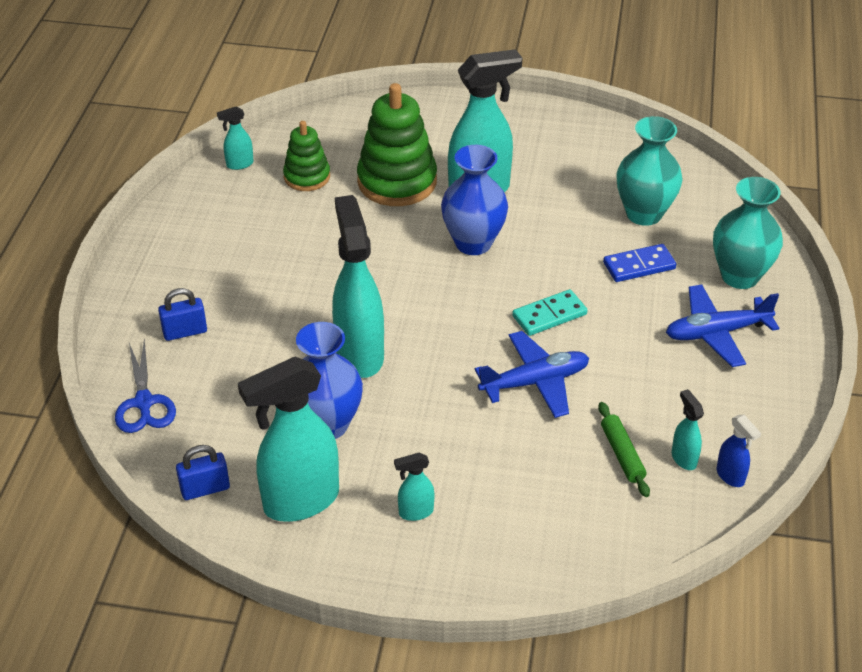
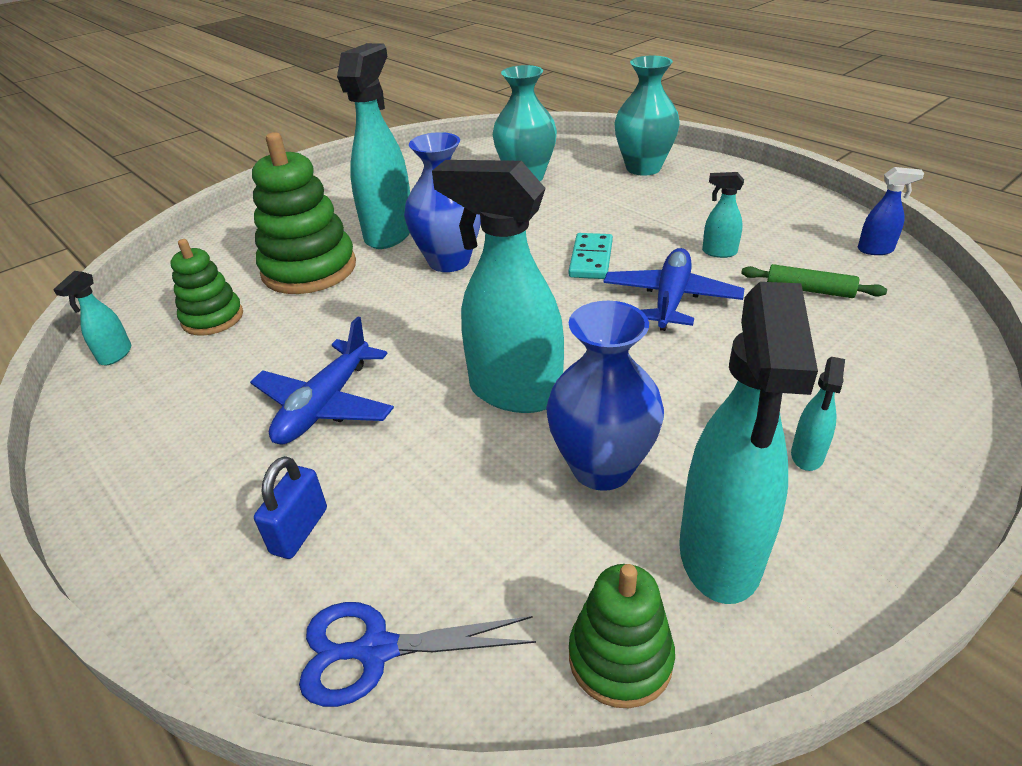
camera: 50 degrees left, 5 degrees down
(144, 403) = (376, 650): blue scissors -> blue scissors turned 150 degrees clockwise
(205, 489) = (620, 658): blue padlock -> green stacking toy
(639, 266) = (582, 200): blue domino -> none
(683, 458) = (837, 263): turquoise spray bottle -> turquoise spray bottle (718, 252)
(717, 333) = (696, 197): blue plane -> blue plane (325, 405)

